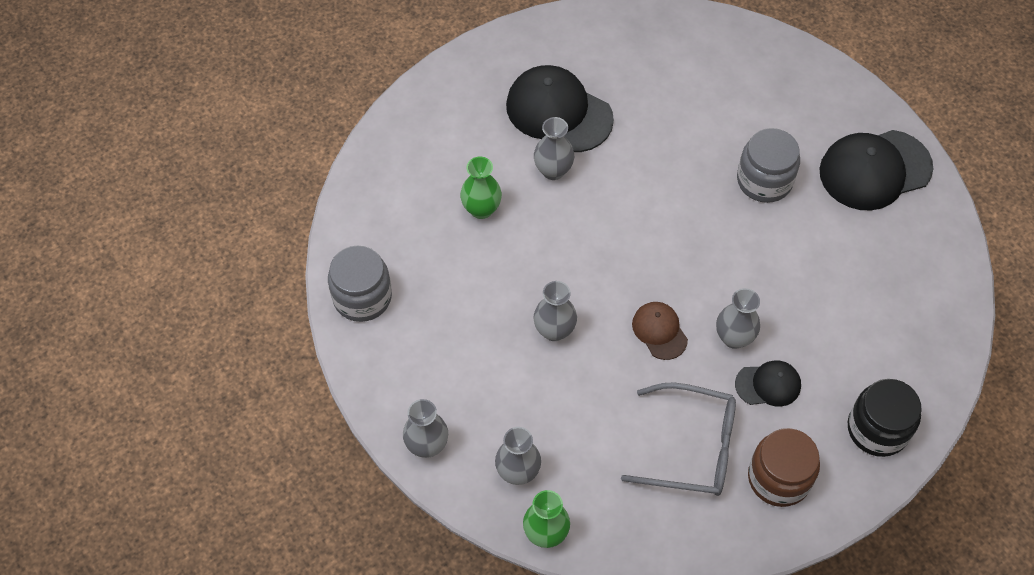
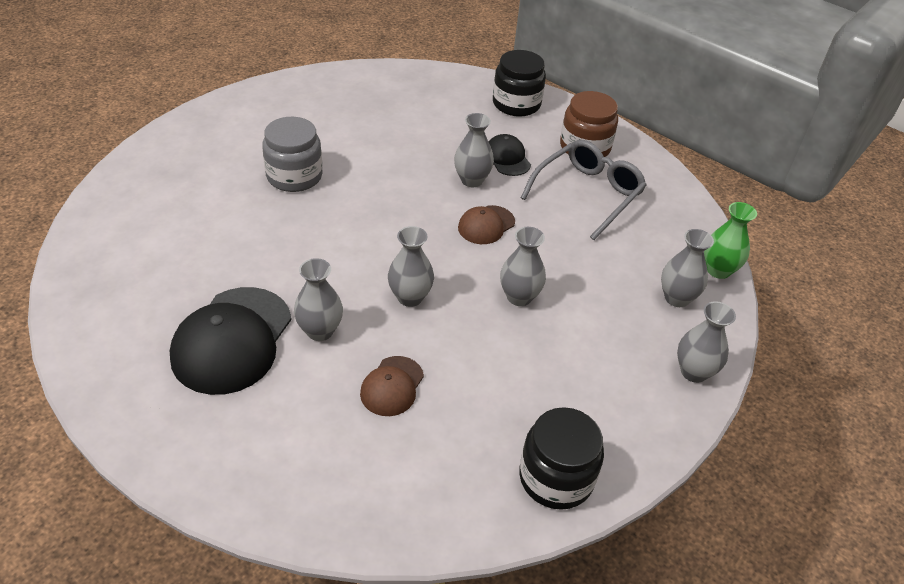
camera: 110 degrees left, 15 degrees down
(362, 297) = (556, 478): grey jar -> black jar
(481, 209) = (392, 386): green vase -> brown cap
(575, 243) = (410, 297): none -> grey vase
(691, 447) = (587, 194): grey glasses -> grey glasses turned 45 degrees clockwise
(875, 170) = (267, 115): black cap -> none

